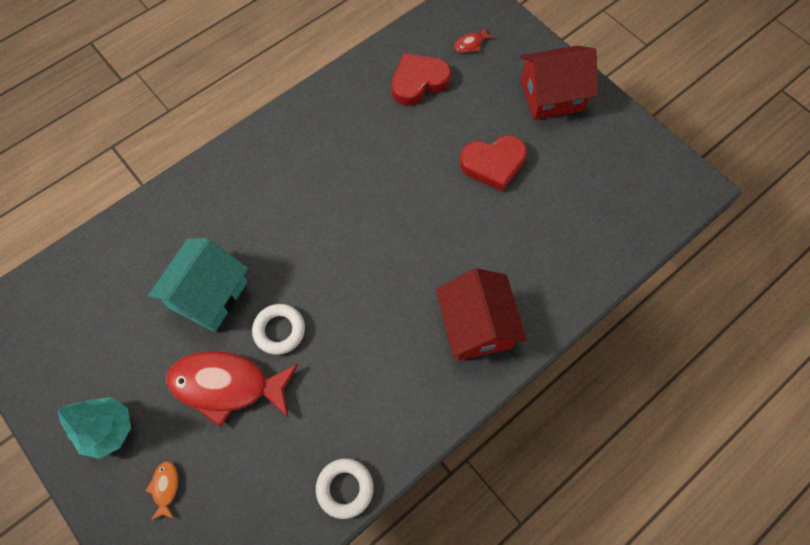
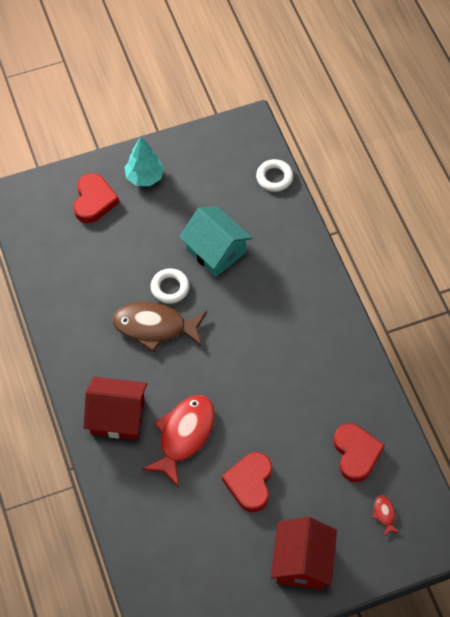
camera: 110 degrees right, 5 degrees down
(165, 488) = (94, 201): orange fish -> red heart
(227, 385) = (144, 247): red fish -> red fish (184, 435)
(341, 328) = (155, 327): none -> brown fish
(345, 488) = (46, 298): white ring -> white ring (274, 177)

